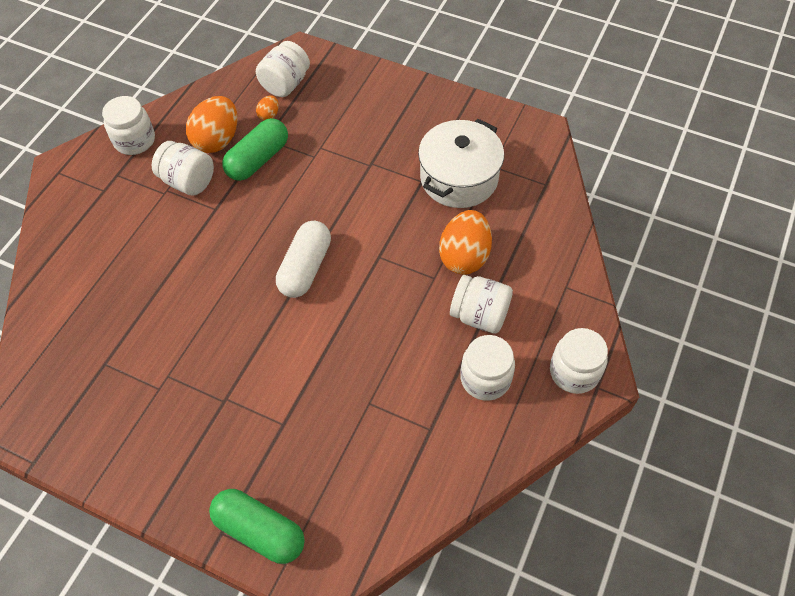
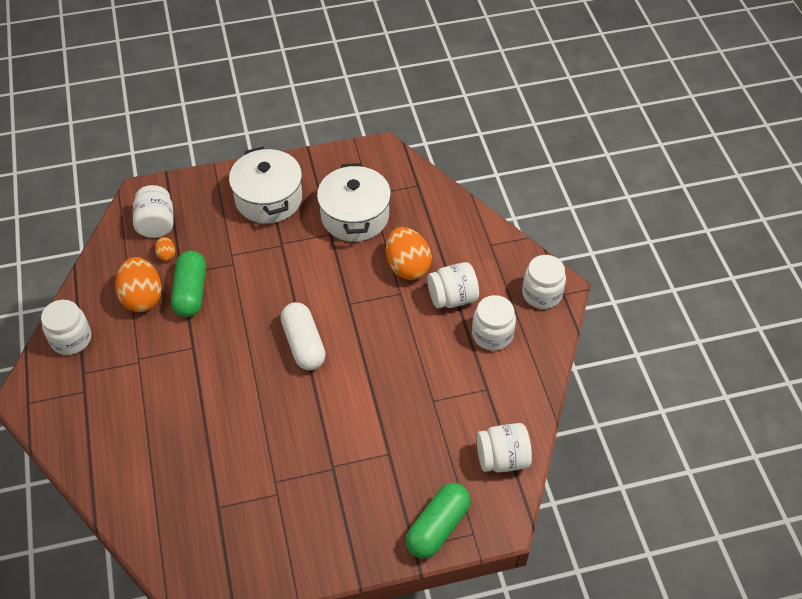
camera: 40 degrees left, 5 degrees down
(188, 181) = (150, 341): white jar -> white jar (502, 458)
(260, 531) = (437, 527): green capsule -> green capsule turned 45 degrees counterclockwise
(397, 116) = (269, 199): none -> white pot

